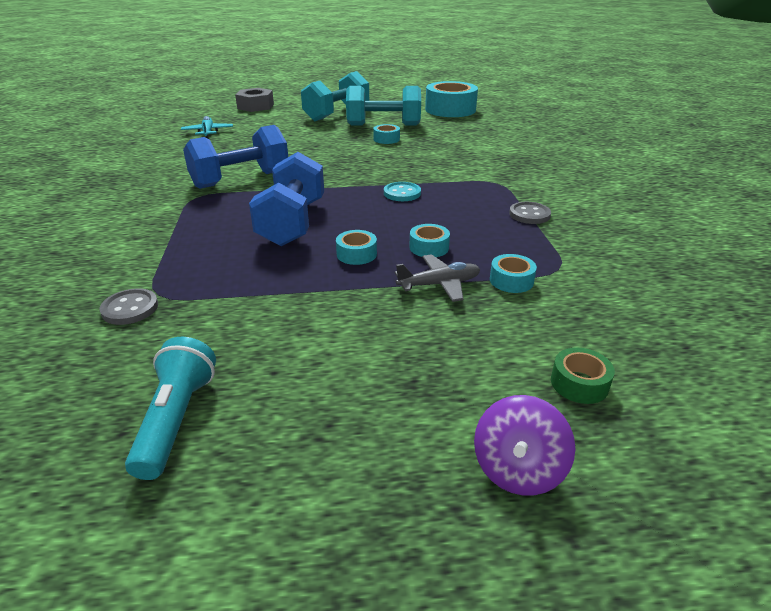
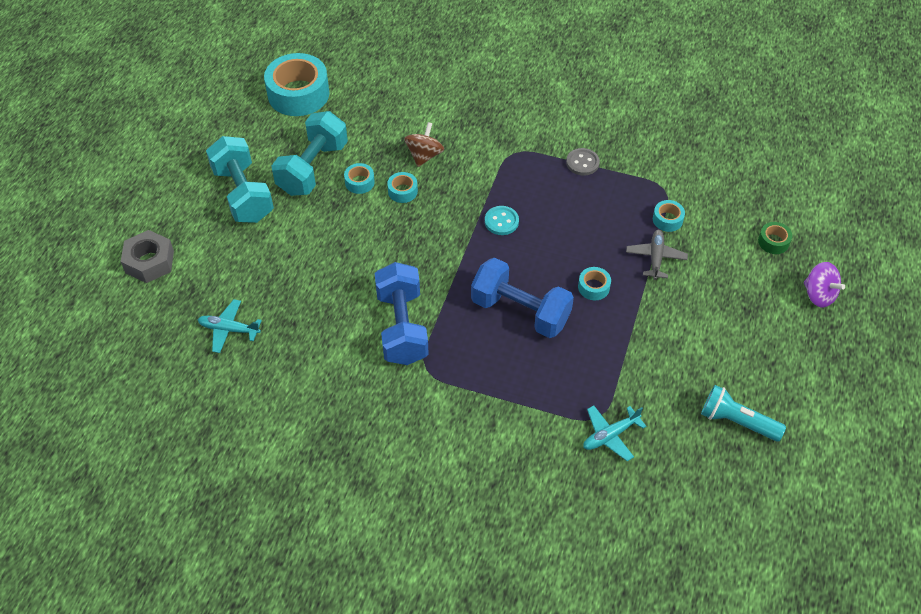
camera: 65 degrees left, 20 degrees up
(130, 308) = (610, 435): grey button -> turquoise plane
(429, 247) = (604, 243): turquoise tape -> turquoise tape (402, 191)
(443, 152) = (424, 155): none -> brown spinning top

